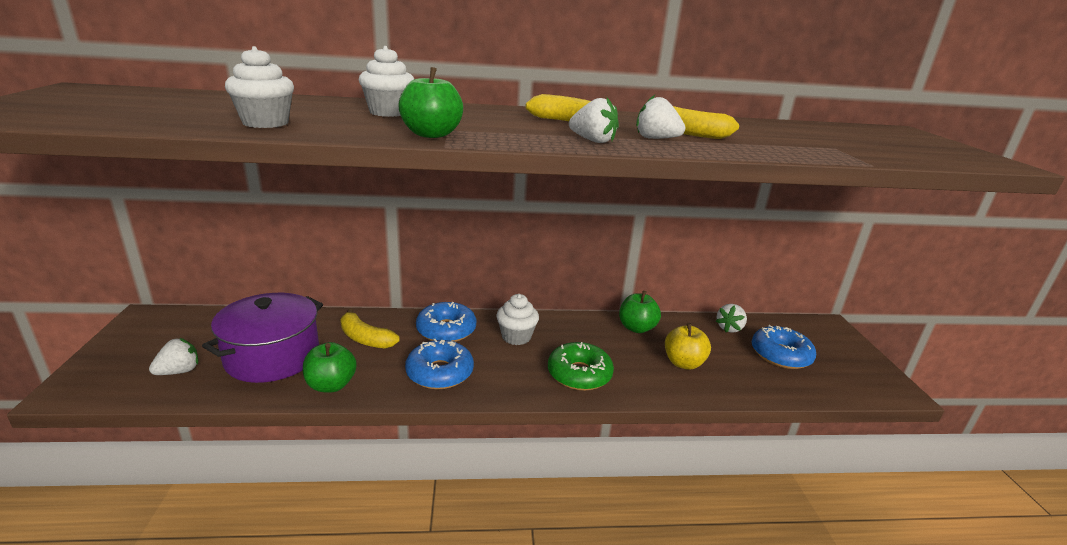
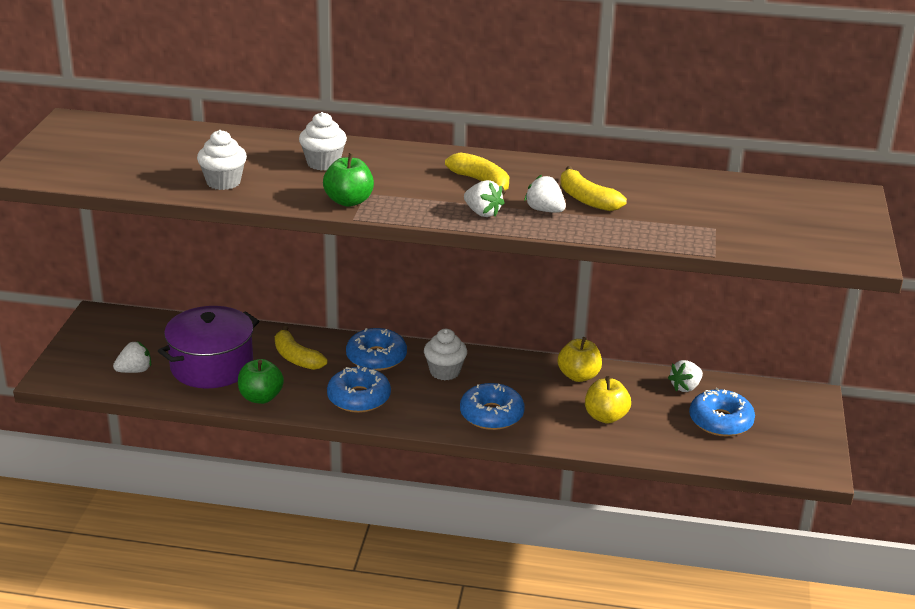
camera: 15 degrees right, 5 degrees up
(579, 374) = (491, 415): green donut -> blue donut
(636, 328) = (578, 376): green apple -> yellow apple

